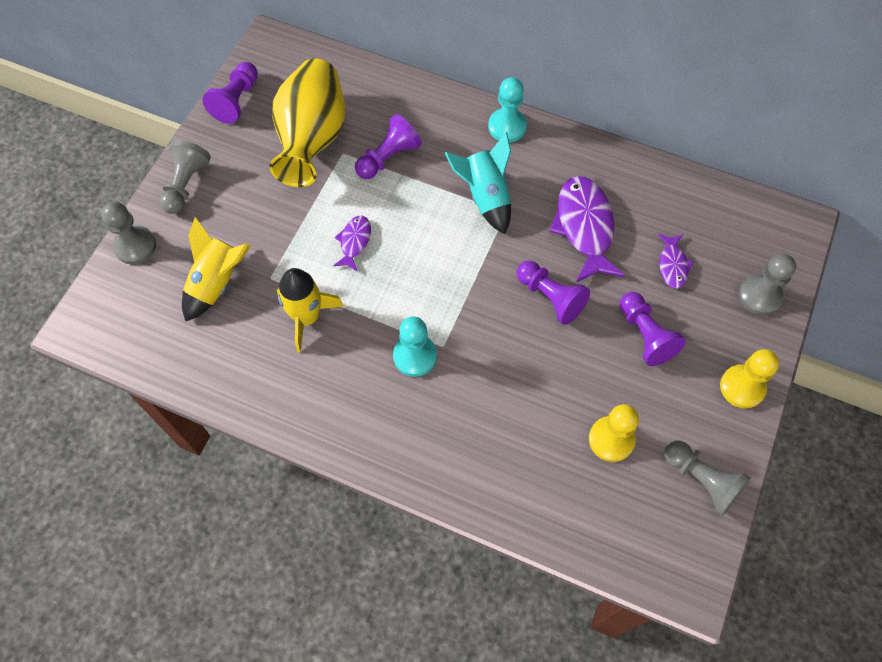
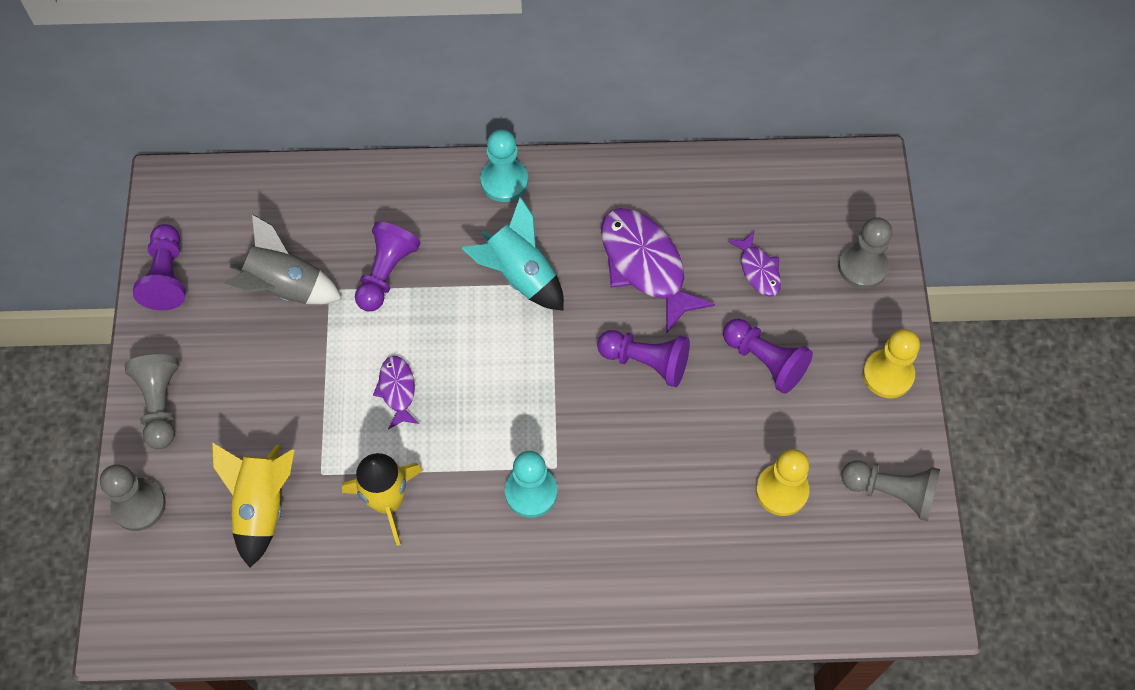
camera: 25 degrees left, 0 degrees up
(312, 139) = (285, 287): yellow vase -> grey rocket

